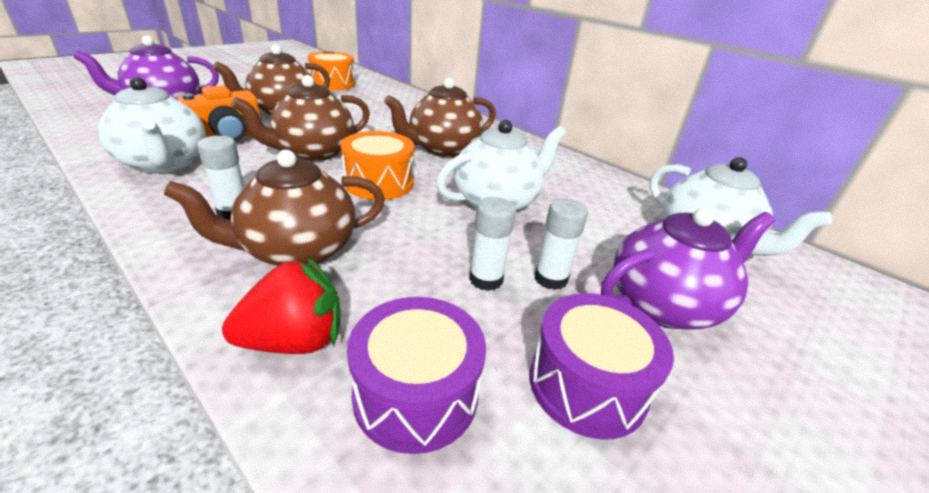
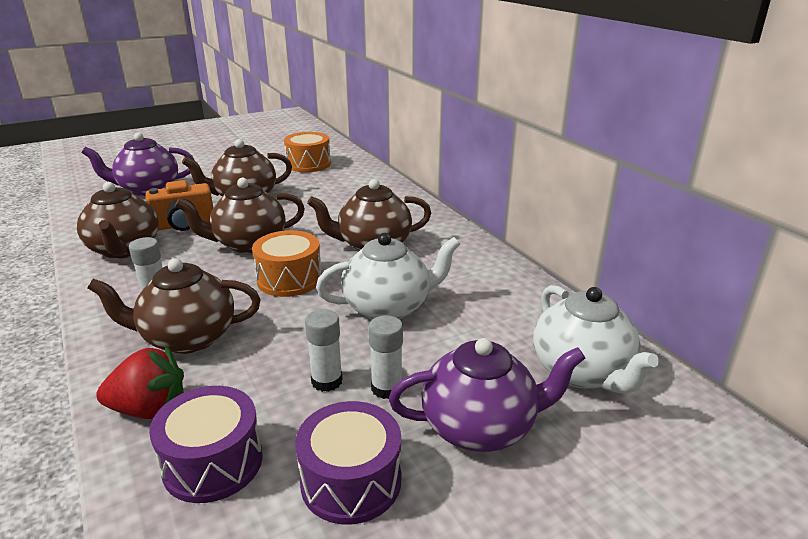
camera: 20 degrees right, 5 degrees down
(164, 164) = (124, 250): white teapot -> brown teapot

